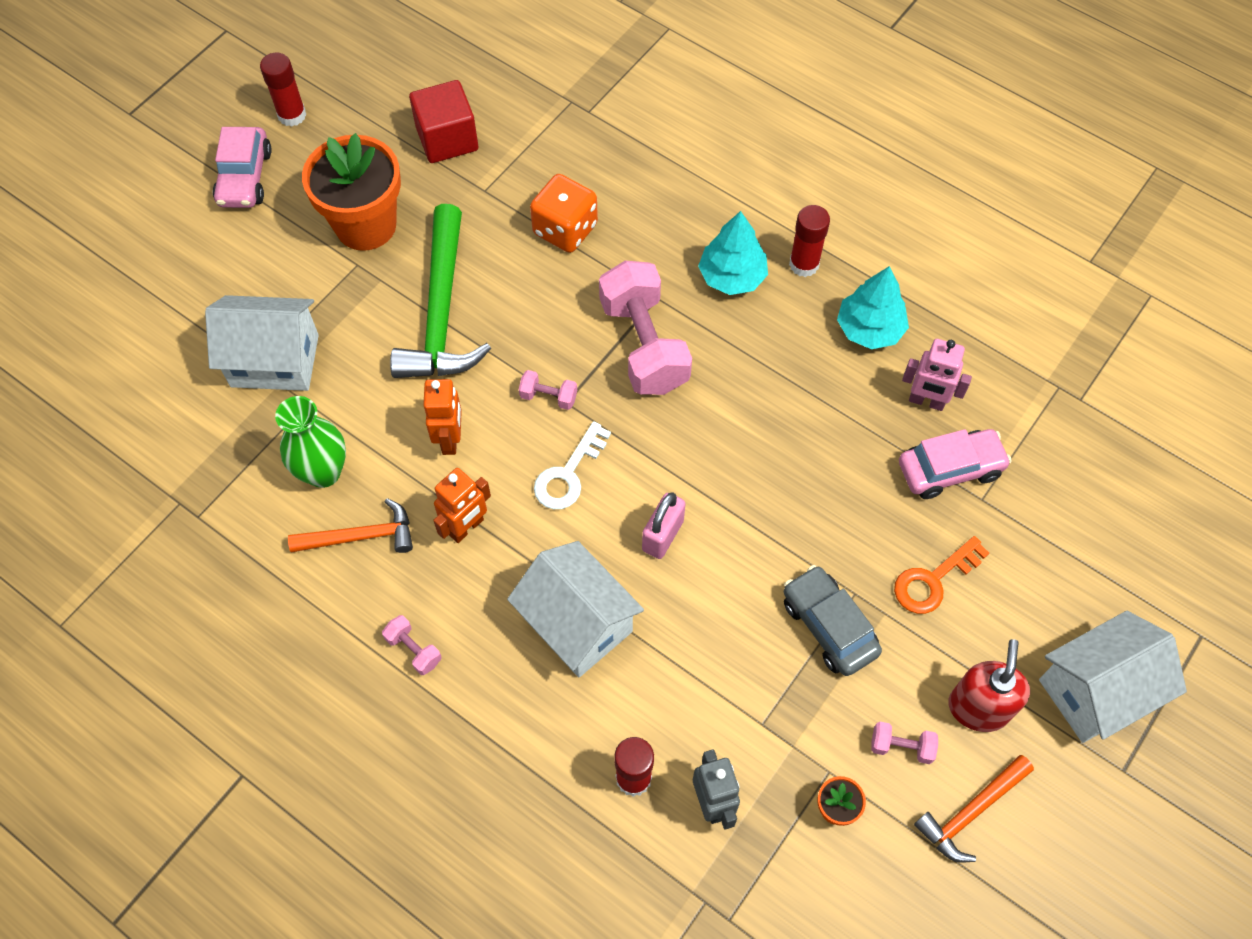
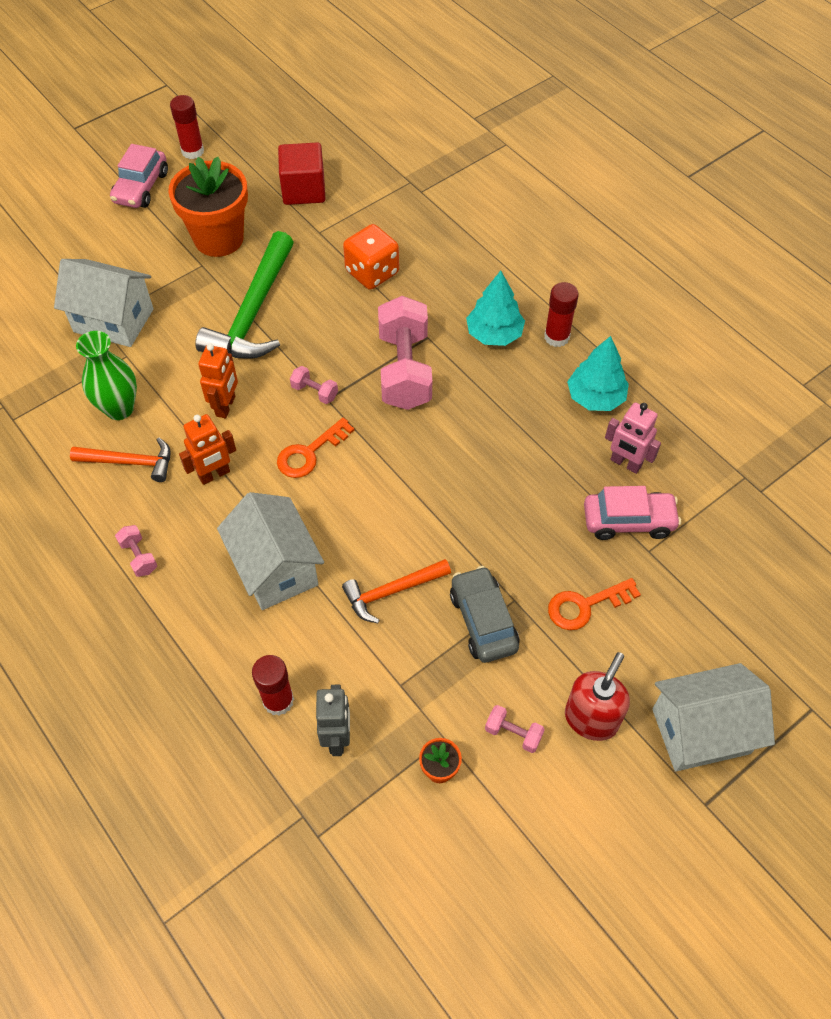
camera: 15 degrees right, 5 degrees down
(568, 474) = (309, 453): white key -> orange key
(662, 535) = (369, 517): pink padlock -> none
(971, 812) = (556, 803): orange hammer -> orange hammer (392, 592)

